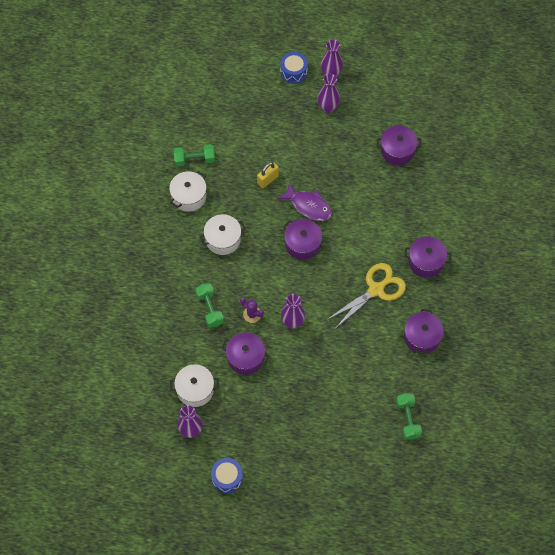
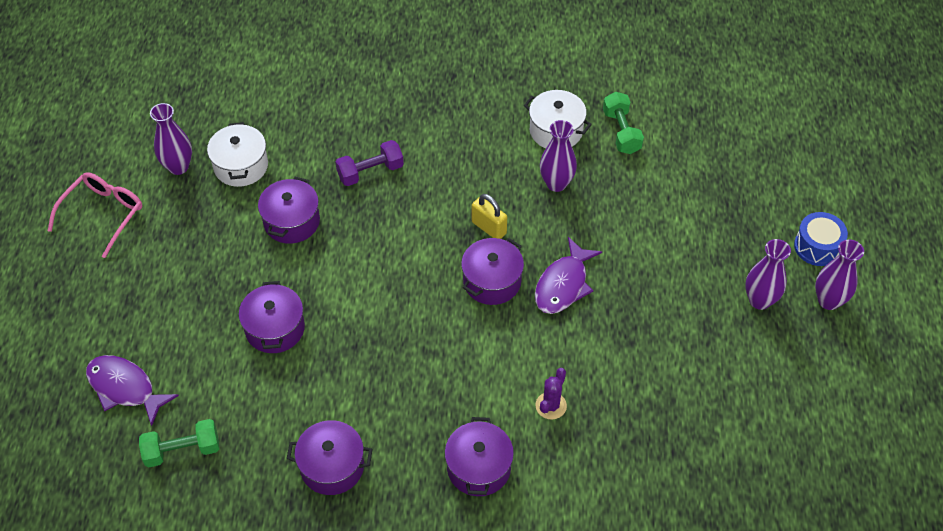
camera: 85 degrees right, 10 degrees down
(210, 309) = (370, 172): green dumbbell -> purple dumbbell
(223, 239) = (488, 178): white pot -> none
(227, 478) = (103, 214): blue drum -> pink glasses
(252, 314) = (363, 224): purple cactus -> purple cactus (551, 405)
(268, 180) = (602, 226): yellow padlock -> yellow padlock (489, 228)
(292, 322) = (352, 277): purple vase -> purple vase (556, 183)
(364, 454) = (125, 388): none -> purple fish
(376, 289) = (418, 391): yellow scissors -> none
(397, 150) = (697, 412): purple pot -> purple pot (275, 328)

